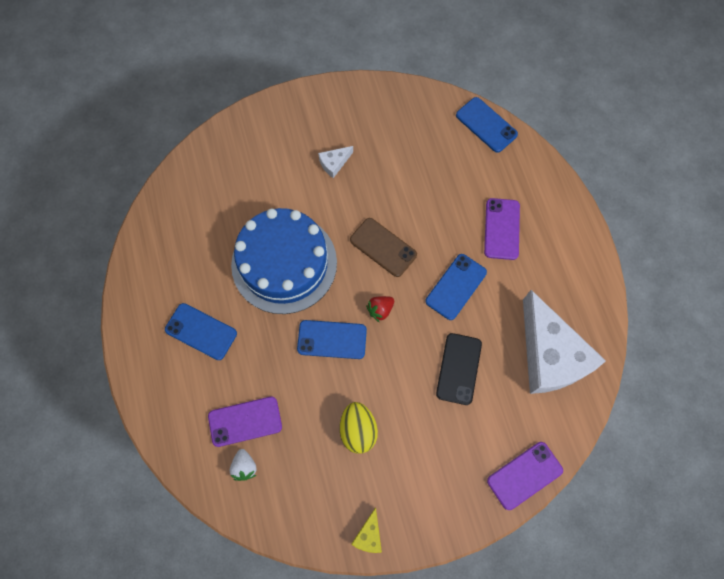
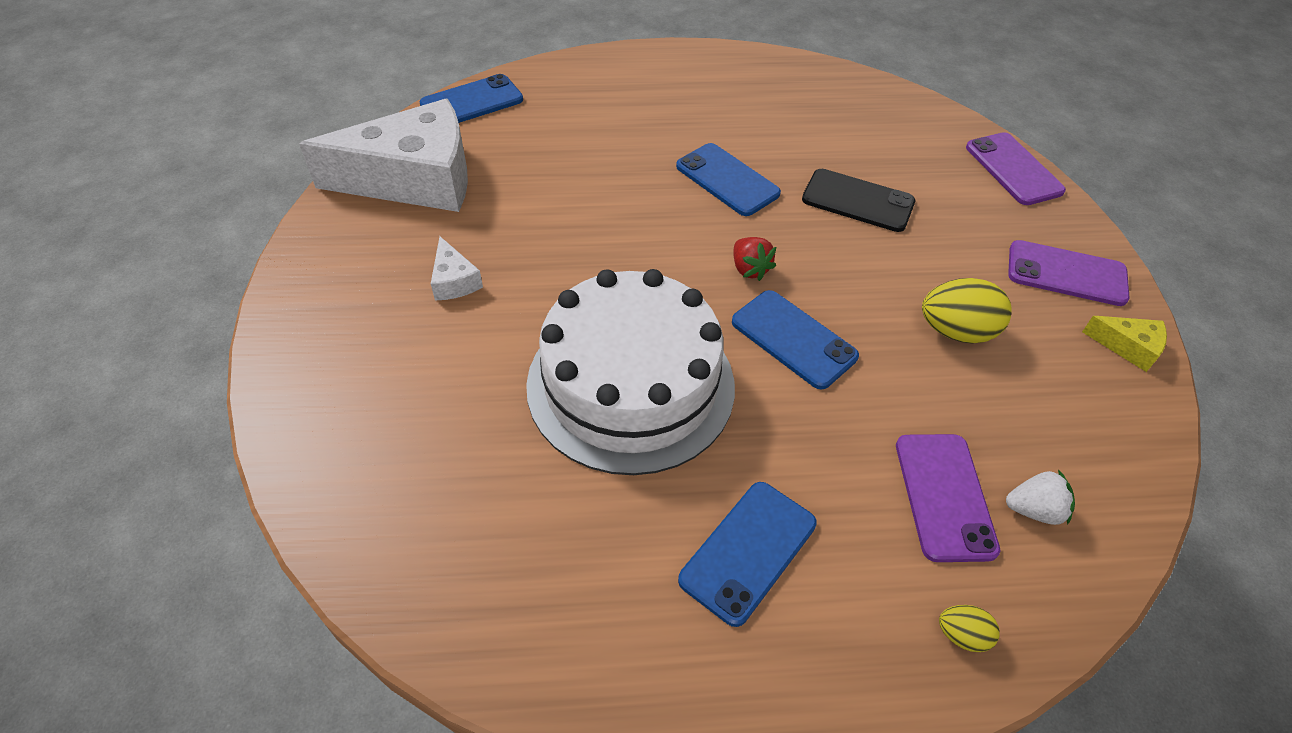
camera: 80 degrees left, 20 degrees down
(174, 428) = (962, 635): none -> yellow egg
(284, 263) = (631, 385): blue cake -> white cake
(332, 339) = (793, 339): blue phone -> blue phone turned 60 degrees counterclockwise
(383, 247) = (638, 246): brown phone -> none
(502, 229) = (647, 120): purple phone -> purple phone (1066, 273)
(550, 355) = (845, 115): white cheese -> white cheese (415, 179)

